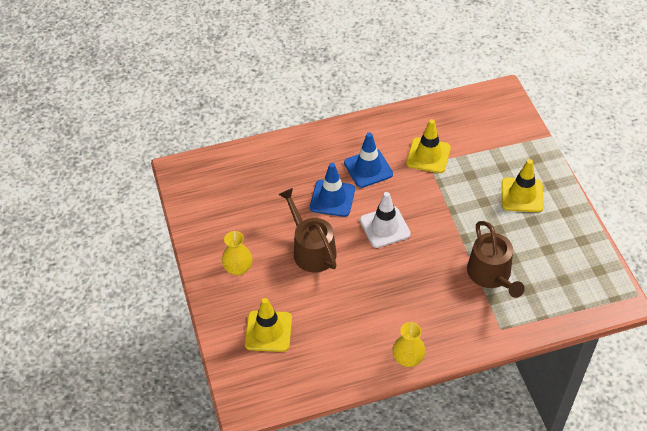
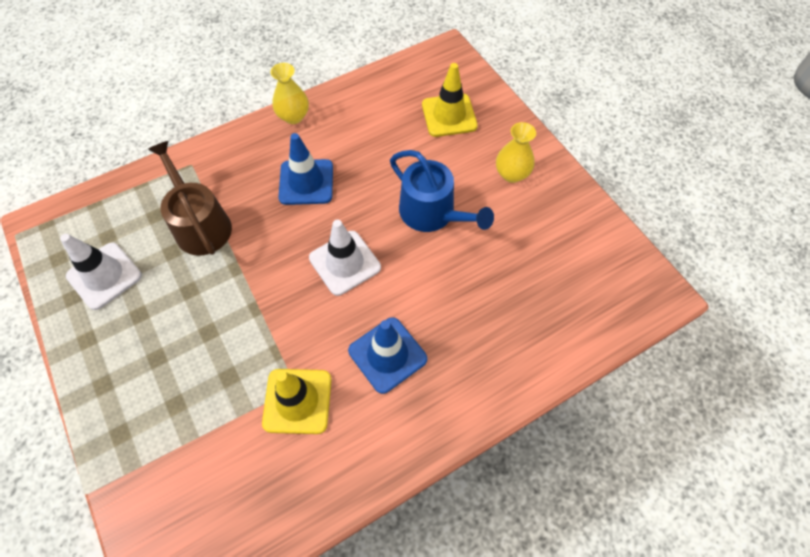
camera: 165 degrees right, 10 degrees up
(311, 250) = (432, 213): brown watering can -> blue watering can
(332, 198) = (426, 292): blue traffic cone -> blue traffic cone (306, 182)
(522, 195) = (149, 355): yellow traffic cone -> none
(561, 250) = (104, 276): none -> white traffic cone

